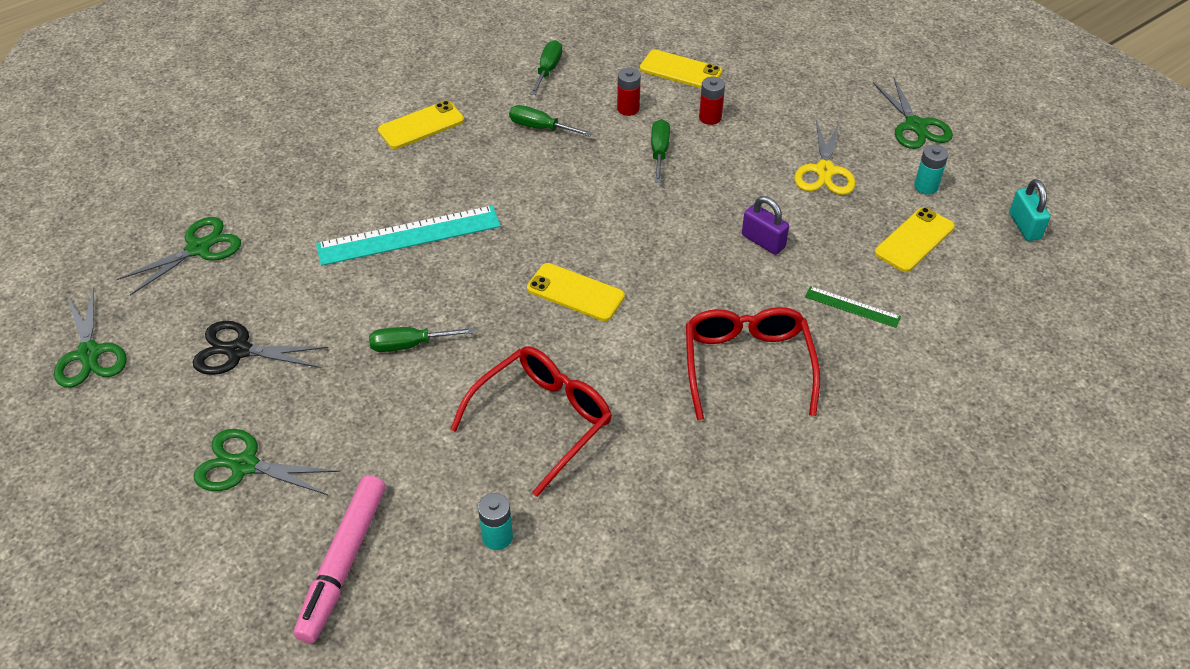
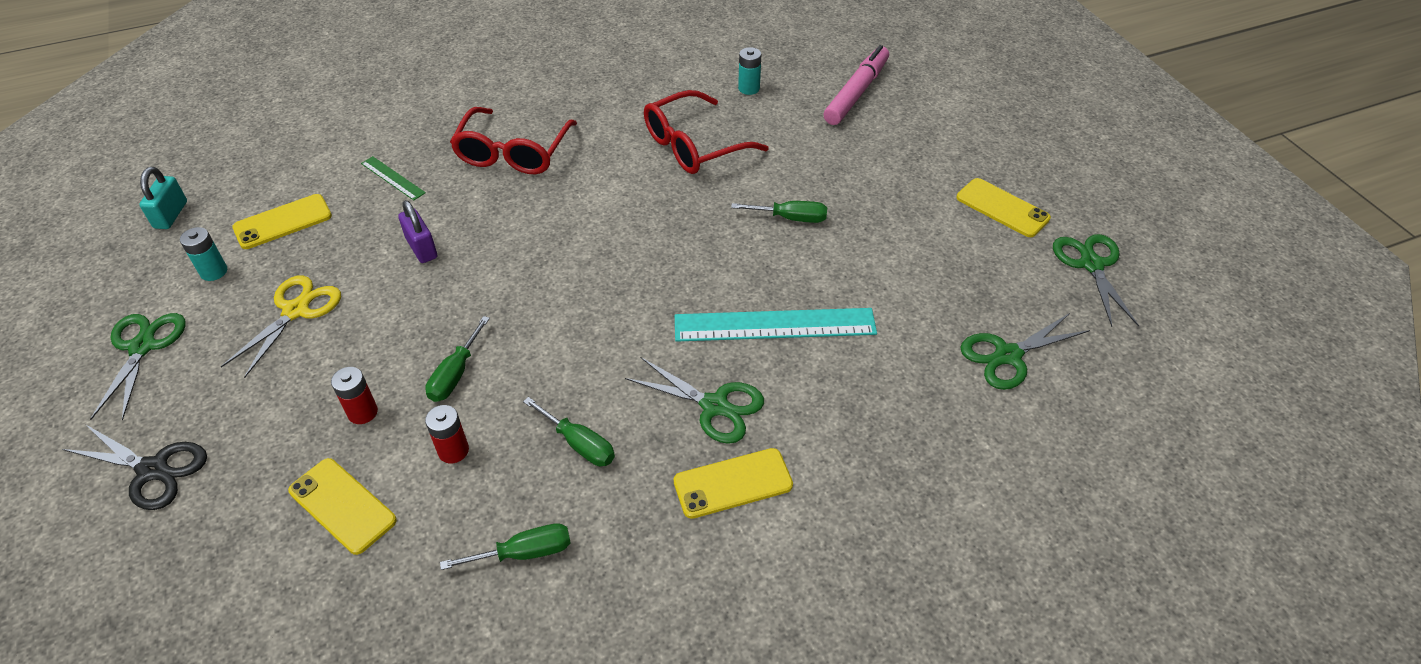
camera: 165 degrees left, 0 degrees up
(239, 351) = (948, 241): black scissors -> black scissors (153, 470)
(244, 465) = (932, 157): green scissors -> green scissors (714, 406)
(548, 70) = (524, 553): green screwdriver -> green screwdriver turned 135 degrees counterclockwise
(575, 292) = (626, 235): yellow phone -> yellow phone (1002, 208)

